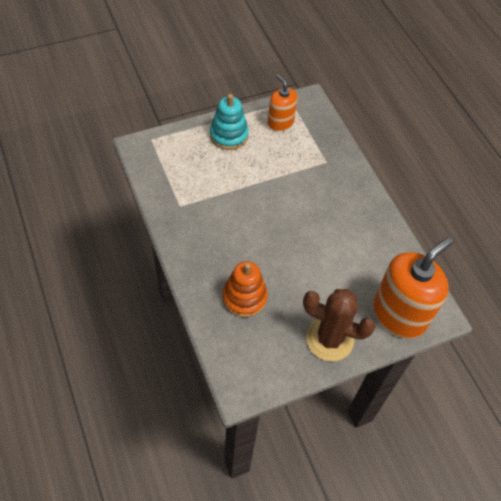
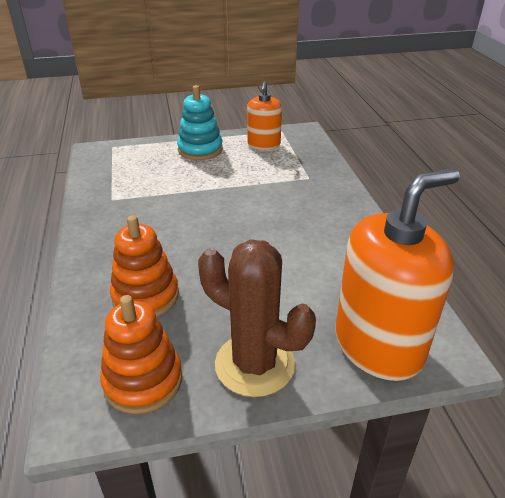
camera: 15 degrees right, 20 degrees down
(267, 360) = (143, 380): none -> orange stacking toy
(280, 123) = (263, 145): orange soap dispenser -> orange soap dispenser turned 150 degrees counterclockwise

